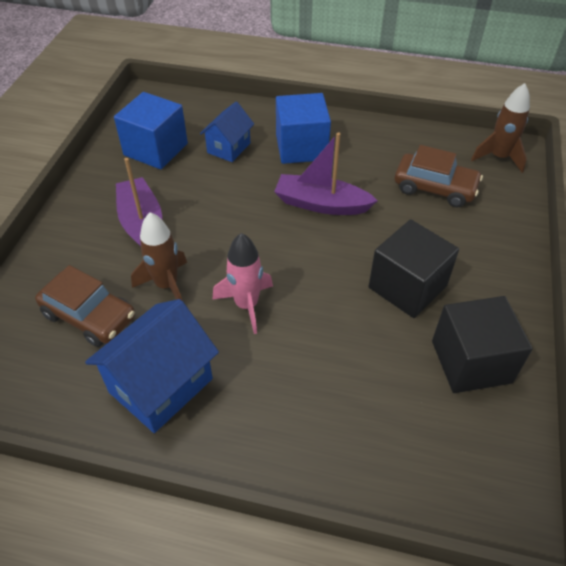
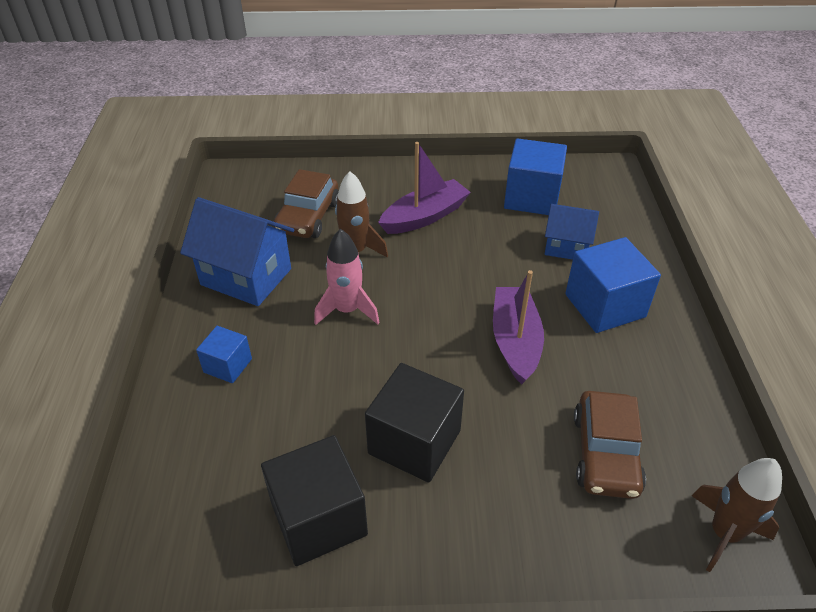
camera: 75 degrees right, 5 degrees down
(287, 414) = (228, 365): none -> blue cube

